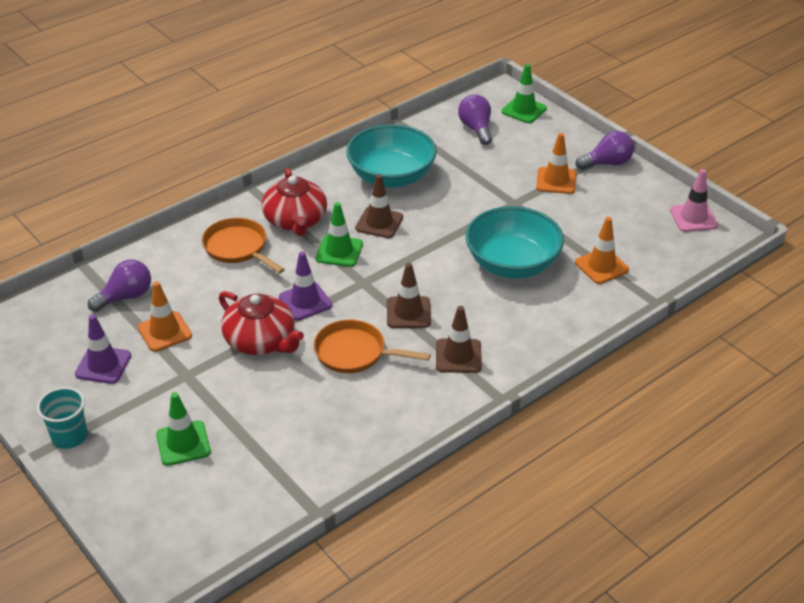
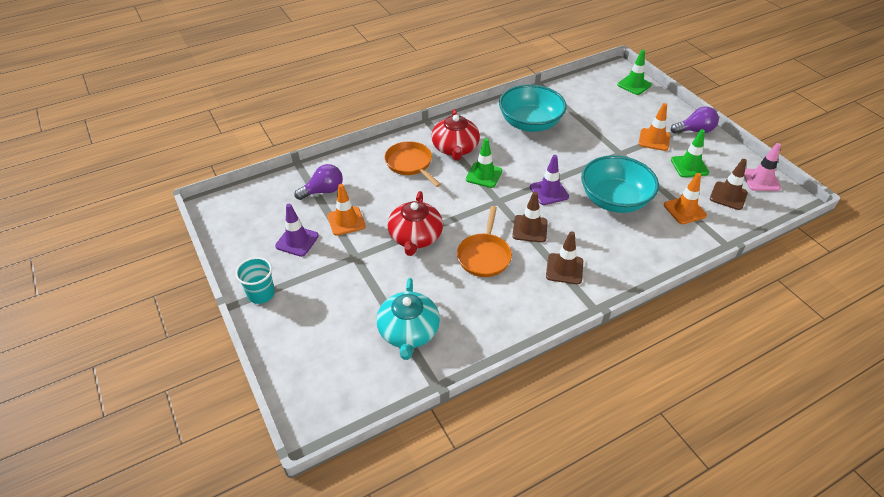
camera: 10 degrees right, 5 degrees up
(183, 443) = (343, 311): green traffic cone -> green traffic cone (689, 166)
(261, 341) = (415, 237): red teapot -> red teapot turned 45 degrees clockwise
(272, 456) = (408, 332): none -> turquoise teapot
(305, 301) = (453, 210): purple traffic cone -> purple traffic cone (549, 192)
(354, 353) = (484, 256): orange pan -> orange pan turned 105 degrees counterclockwise
(379, 223) = (516, 157): brown traffic cone -> brown traffic cone (728, 196)
(476, 129) = (597, 95): purple light bulb -> none

